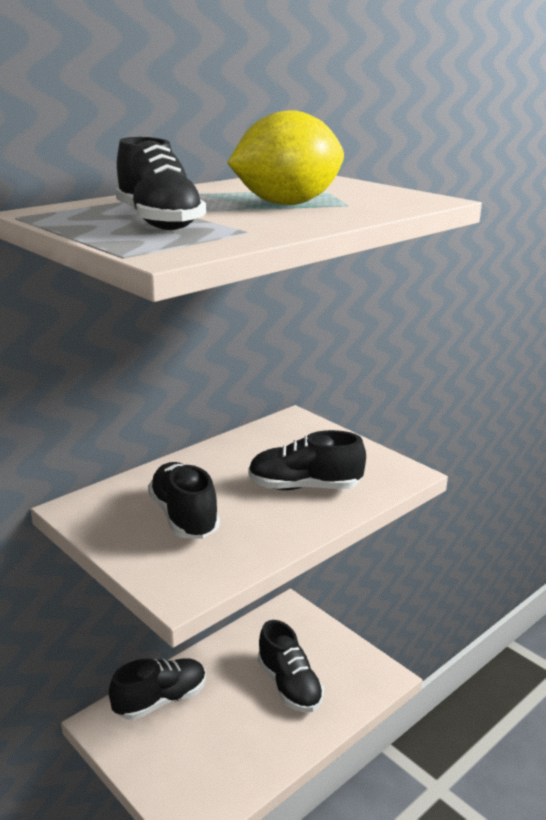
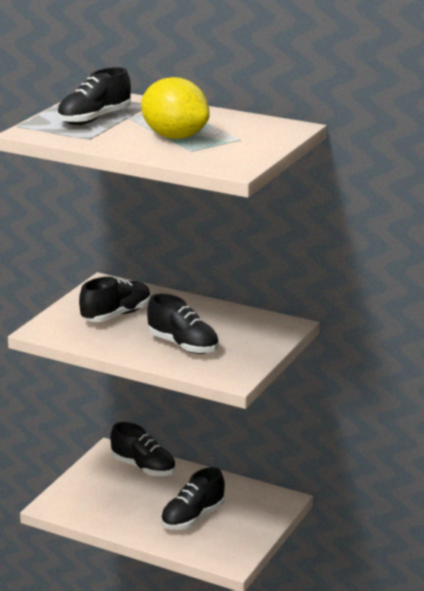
camera: 70 degrees right, 0 degrees up
(304, 487) = (183, 345): black shoe -> black shoe turned 150 degrees clockwise

